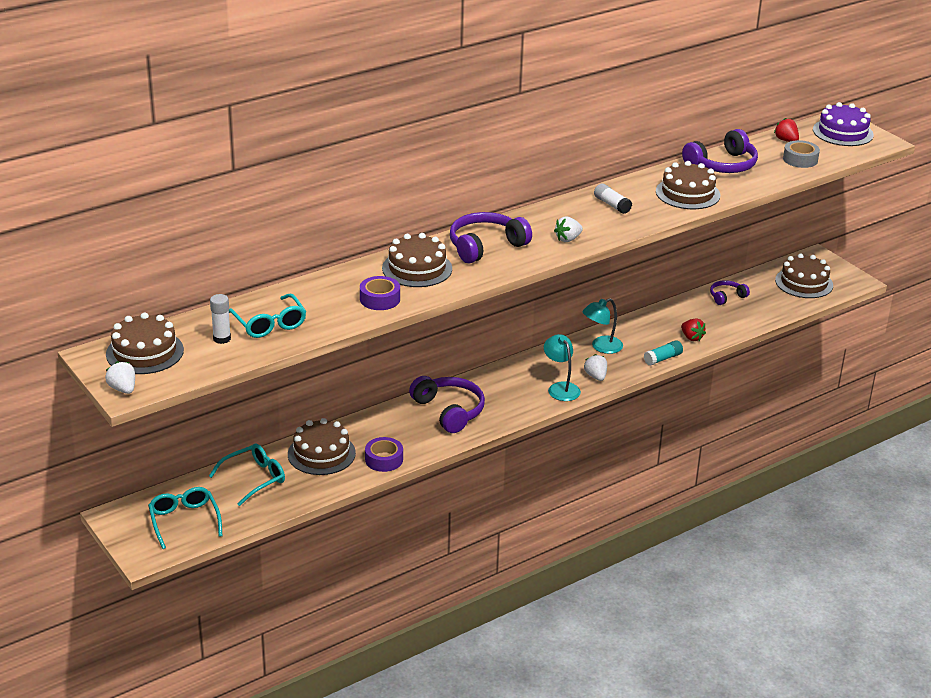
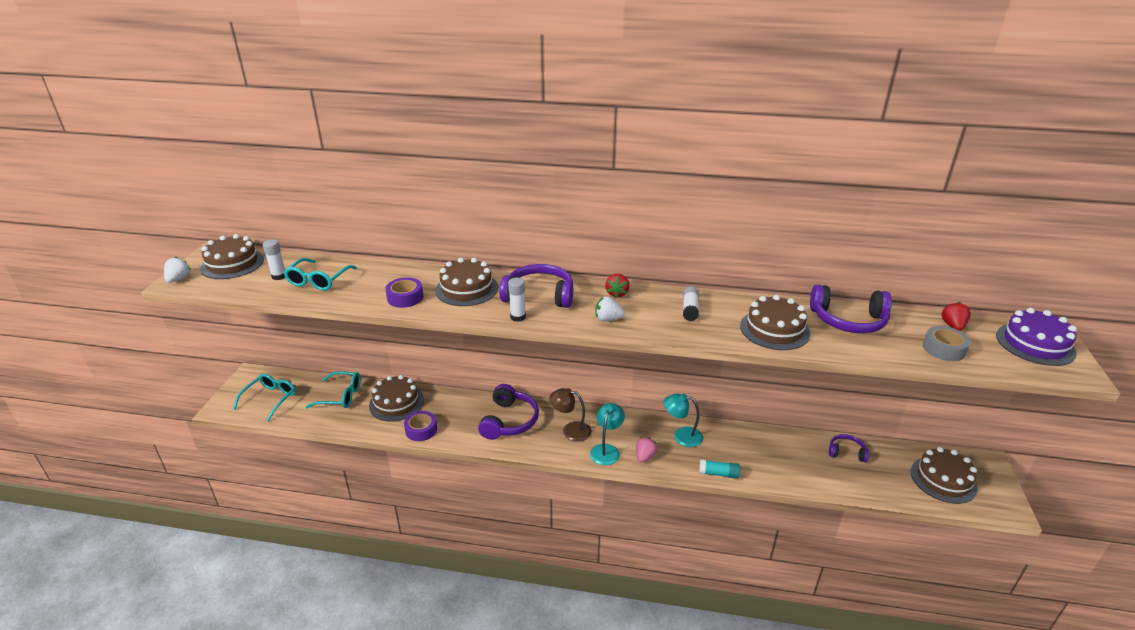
camera: 45 degrees right, 0 degrees up
(500, 269) = (518, 317): none -> white glue stick
(511, 390) = (570, 430): none -> brown lamp
(596, 376) = (645, 456): white strawberry -> pink strawberry
(691, 337) = (767, 470): red strawberry -> red strawberry (617, 293)

